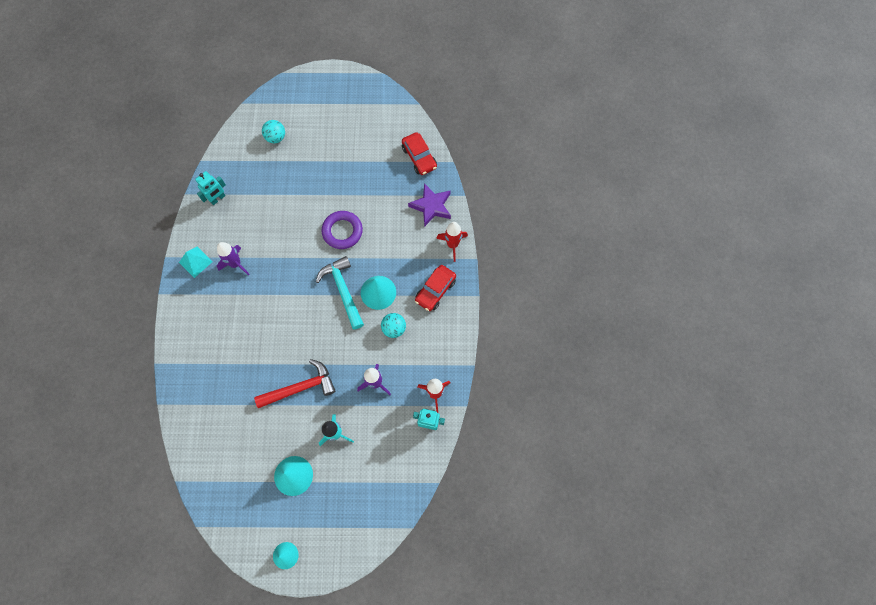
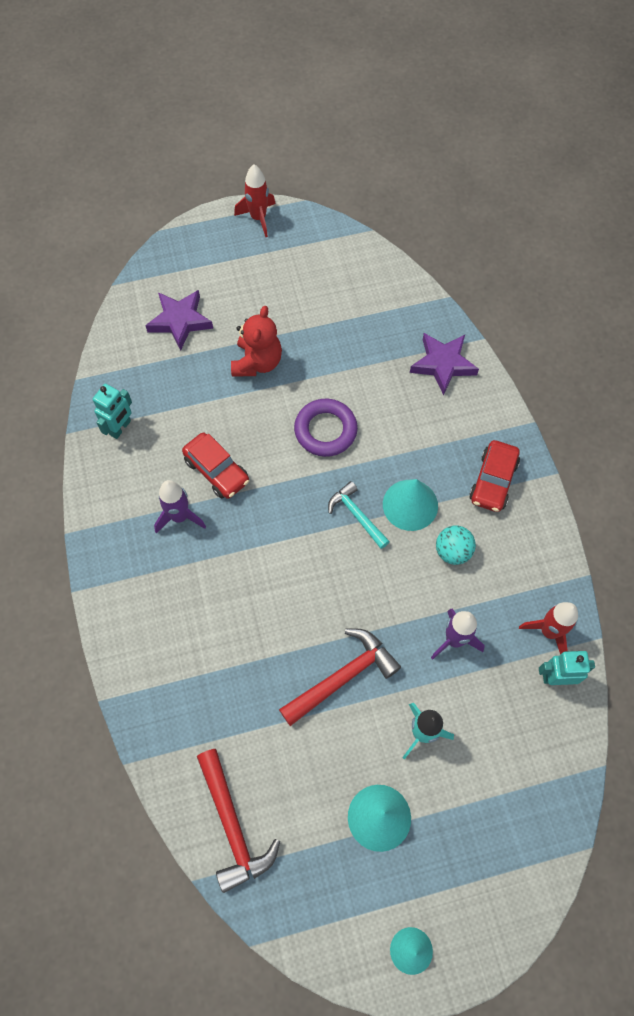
camera: 15 degrees left, 5 degrees down
(195, 262) = (115, 529): turquoise pyramid -> none
(208, 457) = (233, 826): none -> red hammer
(276, 137) = (180, 321): turquoise ball -> purple star
(315, 176) = (257, 362): none -> red teddy bear
(343, 290) = (356, 515): turquoise hammer -> turquoise hammer, size x0.65
(419, 157) = (400, 301): red car -> red car (216, 470)
(452, 245) = (493, 410): red rocket -> red rocket (258, 218)

